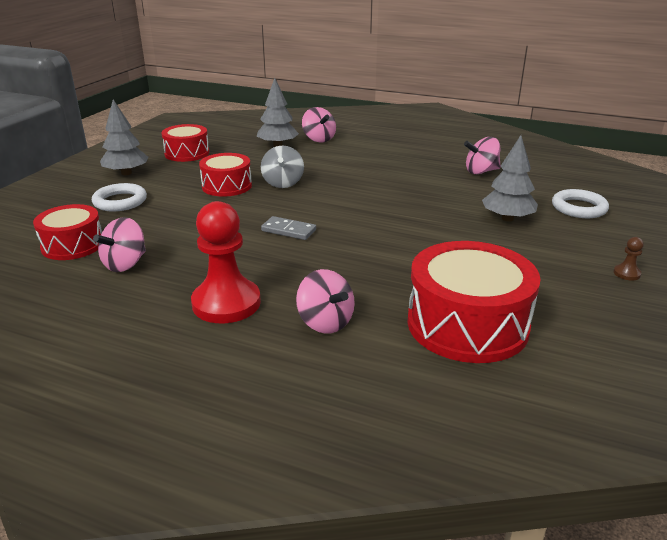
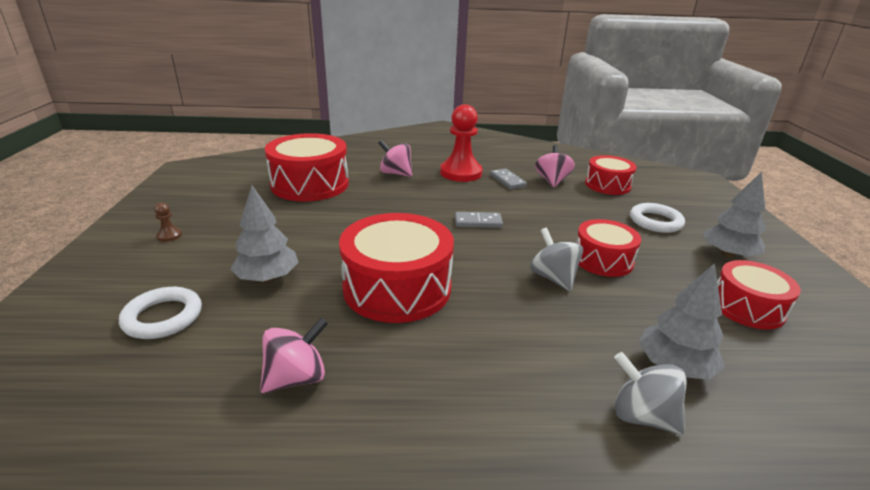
camera: 155 degrees right, 0 degrees up
(181, 276) = (507, 180): none -> grey domino
(319, 139) = (642, 416): pink spinning top -> grey spinning top
(404, 196) = (397, 288): none -> red drum

